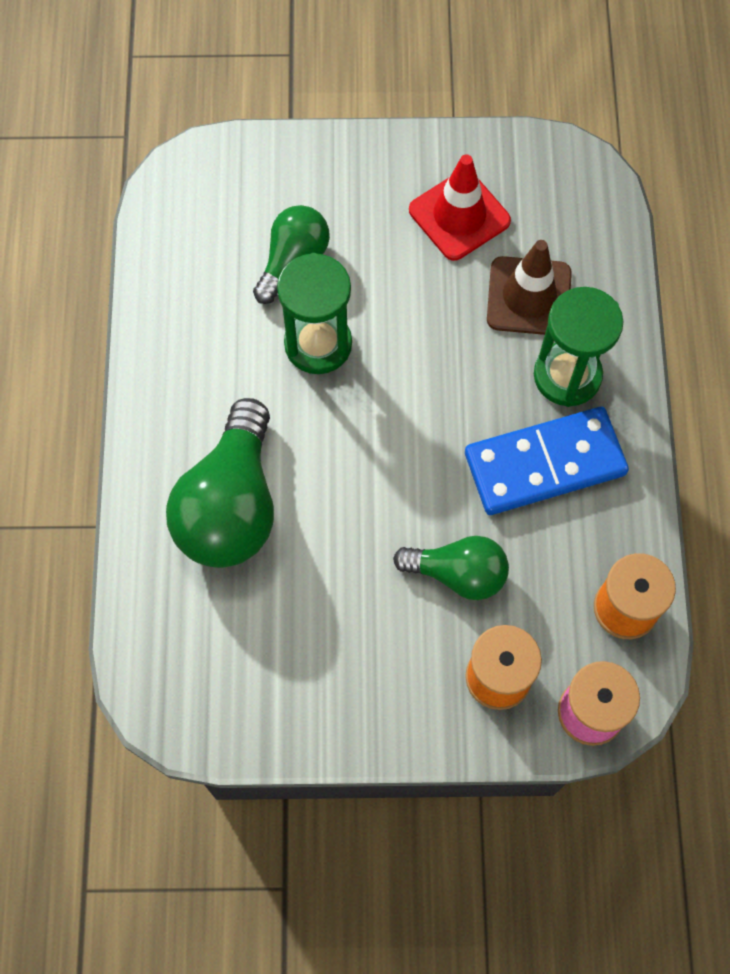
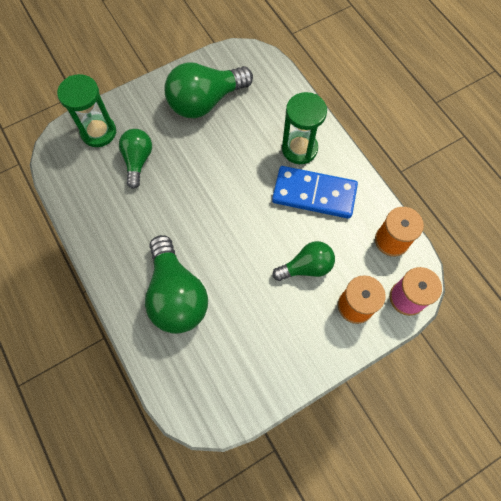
camera: 30 degrees left, 0 degrees up
(318, 344) = (173, 194): green hourglass -> green hourglass (98, 132)
(459, 215) = (205, 101): red traffic cone -> green light bulb
(529, 296) = (260, 122): brown traffic cone -> none
(544, 463) = (314, 194): blue domino -> blue domino turned 60 degrees clockwise

